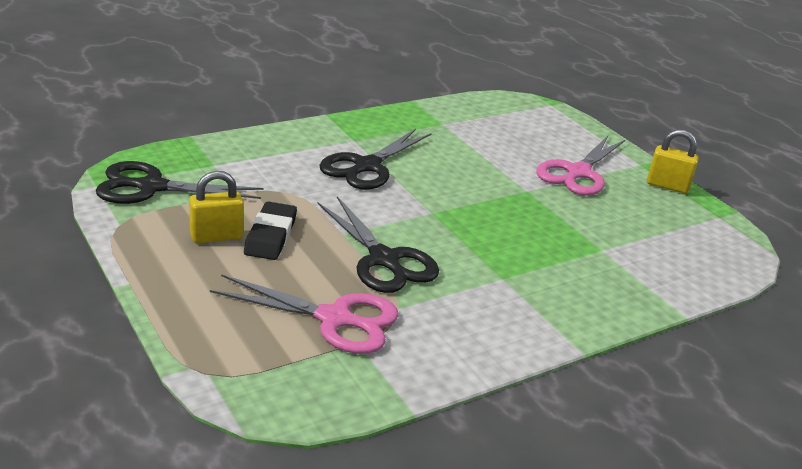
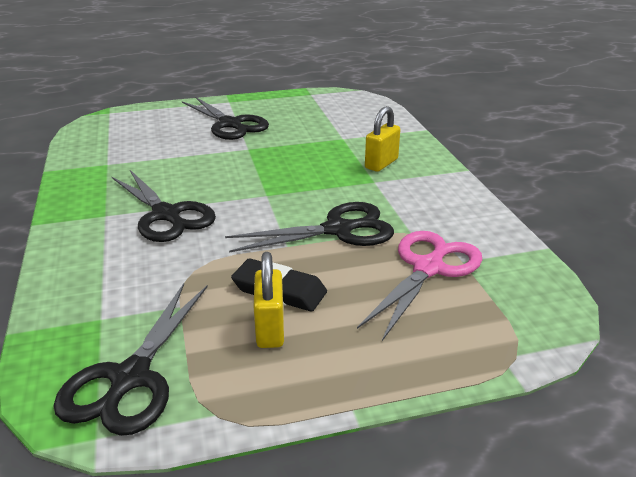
camera: 70 degrees left, 0 degrees up
(578, 173) = (230, 124): pink scissors -> black scissors
(667, 186) = (264, 99): yellow padlock -> yellow padlock (381, 164)

